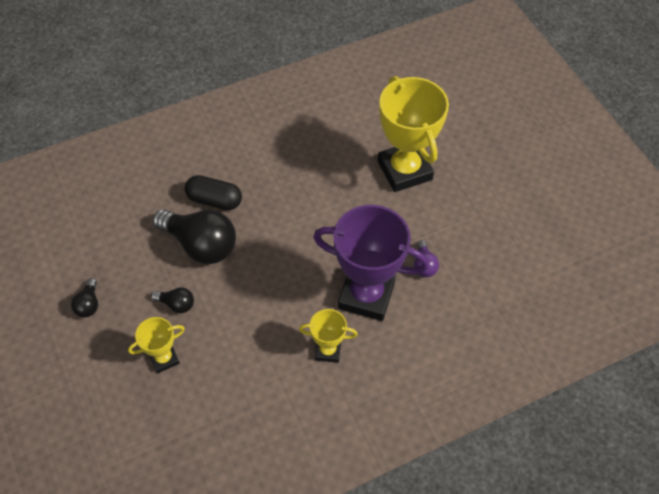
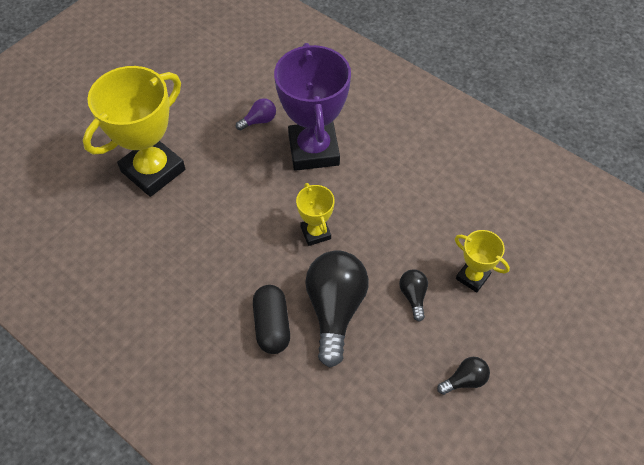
camera: 115 degrees left, 0 degrees up
(328, 350) = (383, 157): yellow trophy -> yellow trophy (315, 233)

